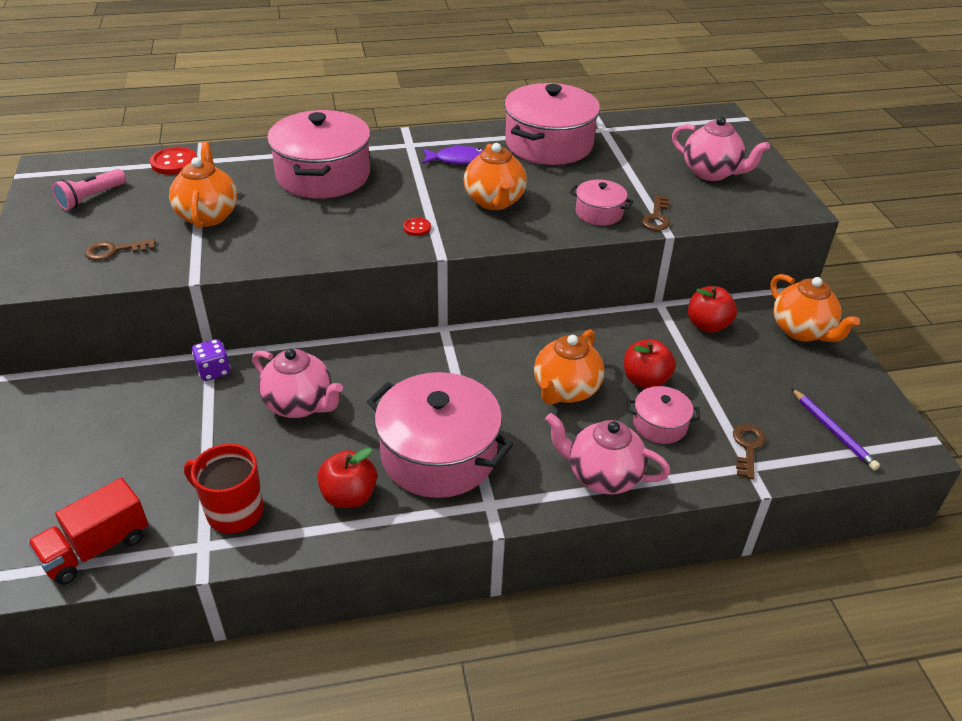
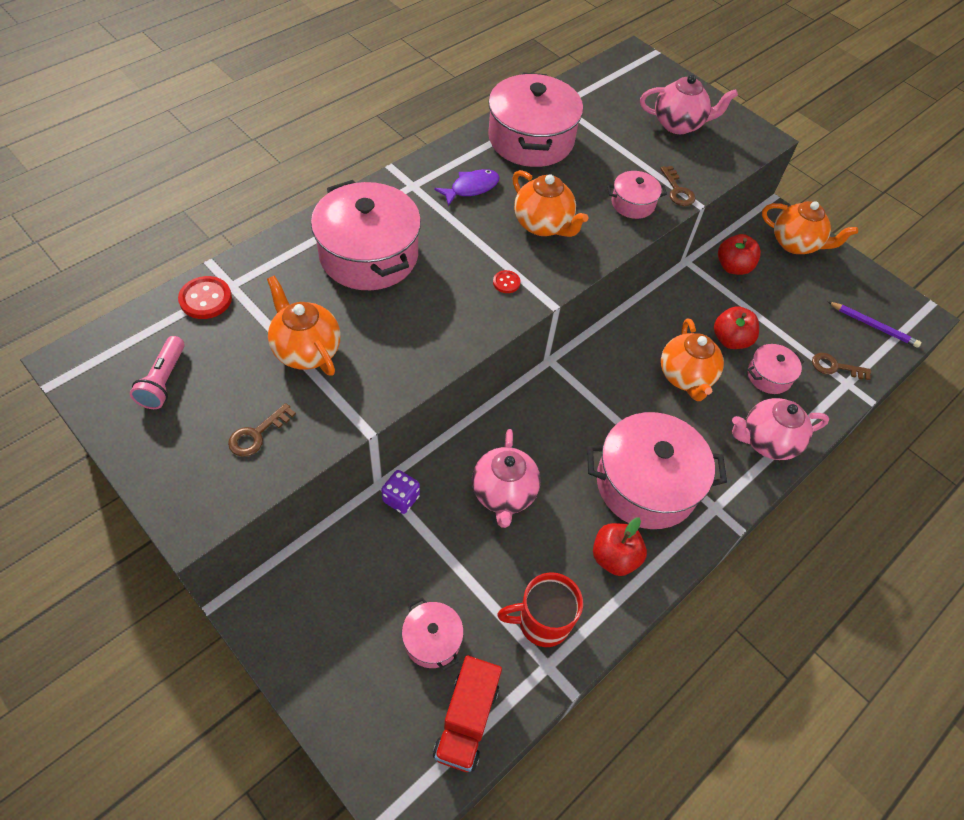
camera: 35 degrees left, 15 degrees up
(132, 478) = (432, 640): none -> pink pot
(300, 405) = (504, 494): pink teapot -> pink teapot turned 90 degrees clockwise
(748, 447) = (835, 367): brown key -> brown key turned 60 degrees counterclockwise

